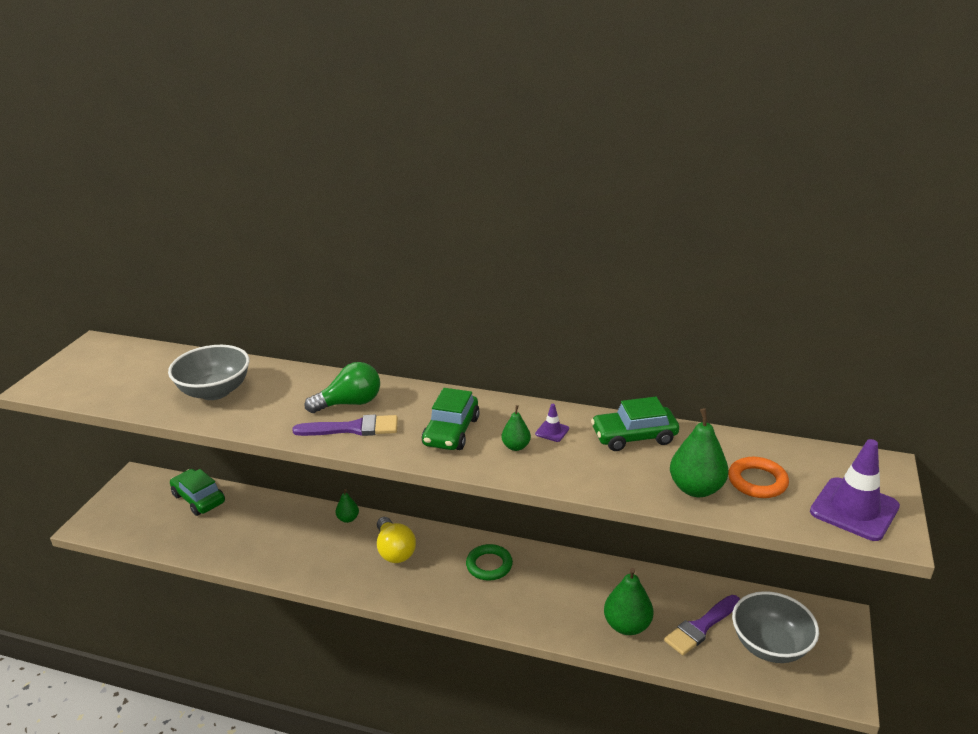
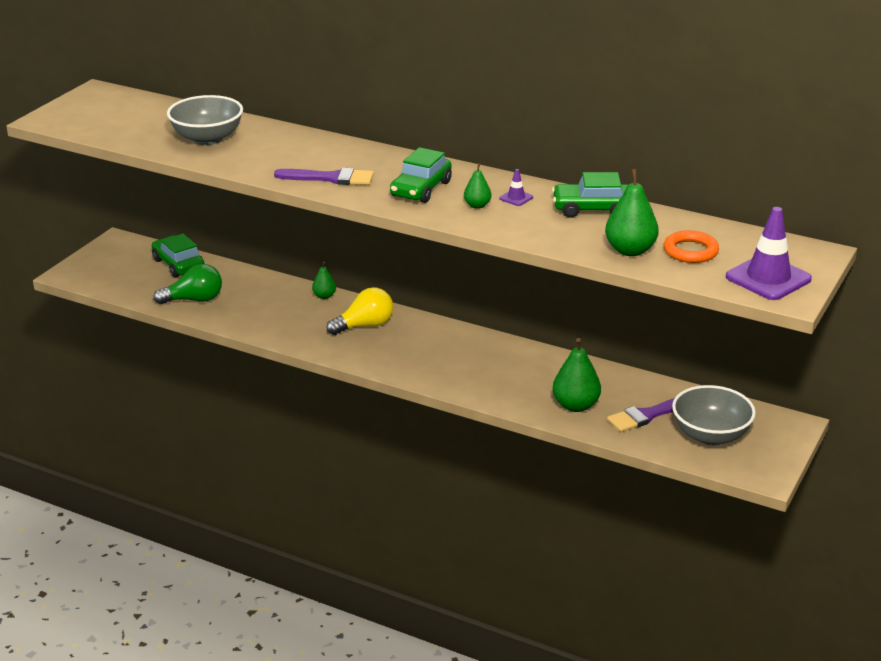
camera: 10 degrees right, 0 degrees up
(350, 403) = (332, 159): green light bulb -> green light bulb (194, 300)
(394, 550) = (365, 326): yellow light bulb -> yellow light bulb turned 105 degrees counterclockwise
(489, 565) = (455, 347): green ring -> none

